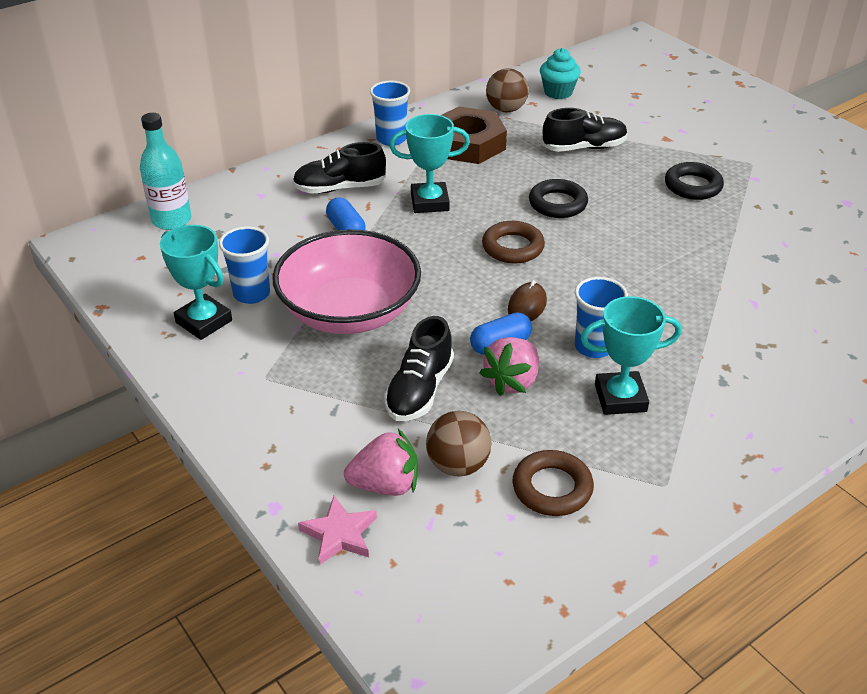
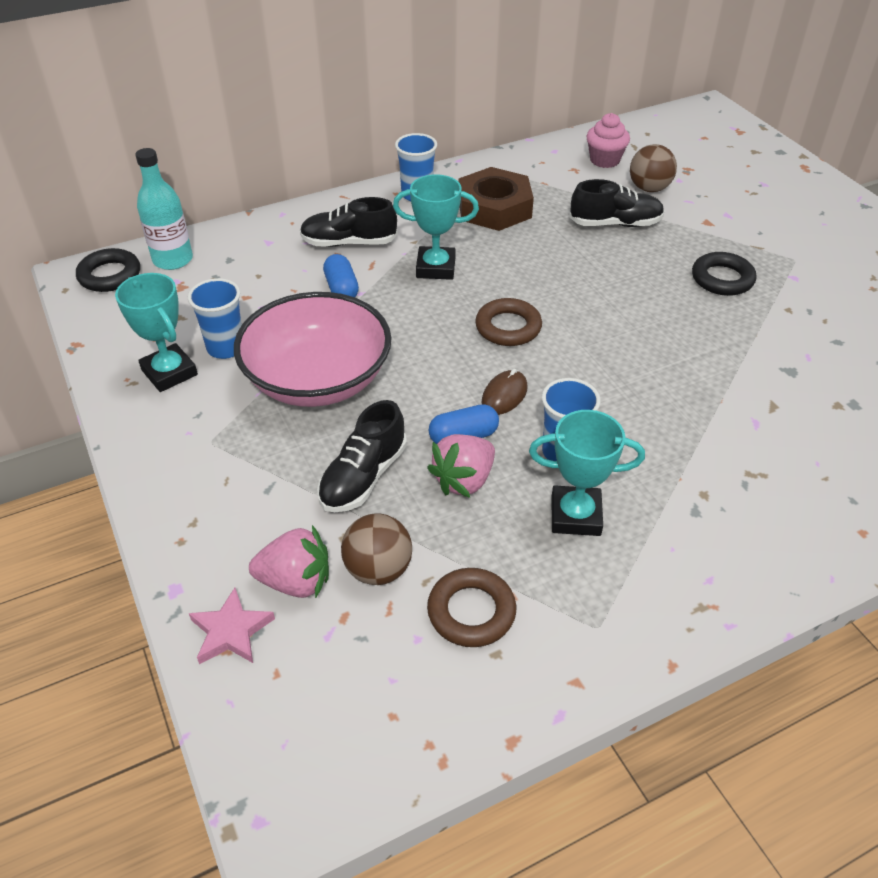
camera: 10 degrees right, 5 degrees up
(506, 109) = (544, 174): brown ball -> brown ball (649, 188)
(557, 204) = (569, 283): black ring -> black ring (110, 275)
(558, 92) = (604, 160): turquoise cupcake -> pink cupcake

